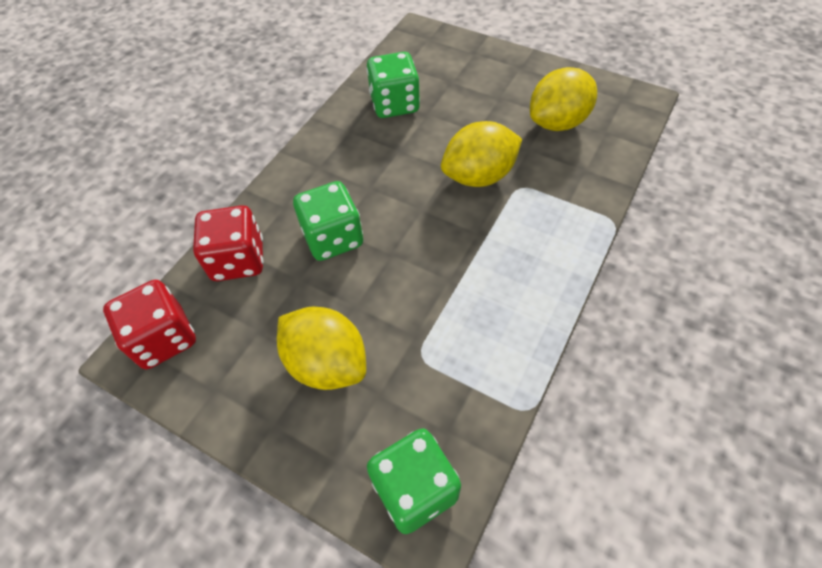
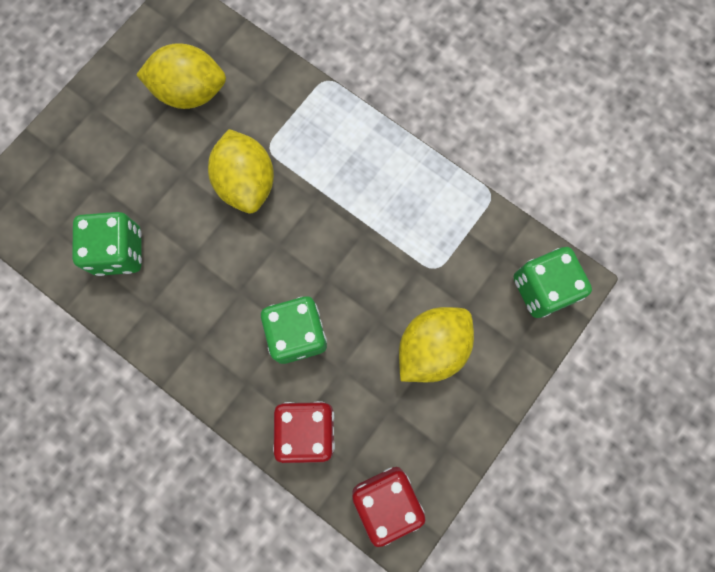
camera: 85 degrees left, 20 degrees up
(557, 122) = (190, 92): yellow lemon -> yellow lemon turned 60 degrees counterclockwise

